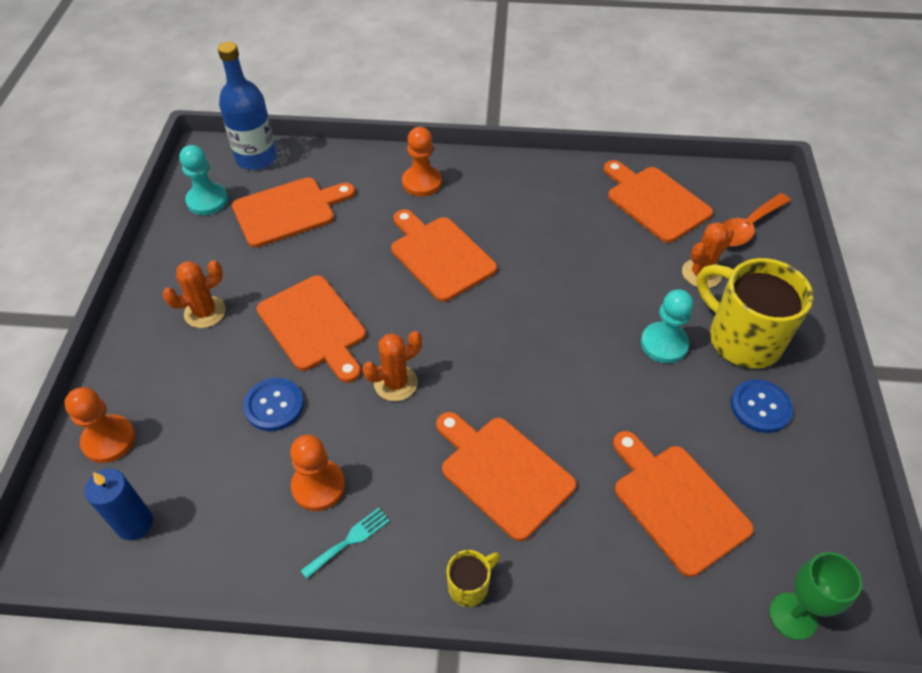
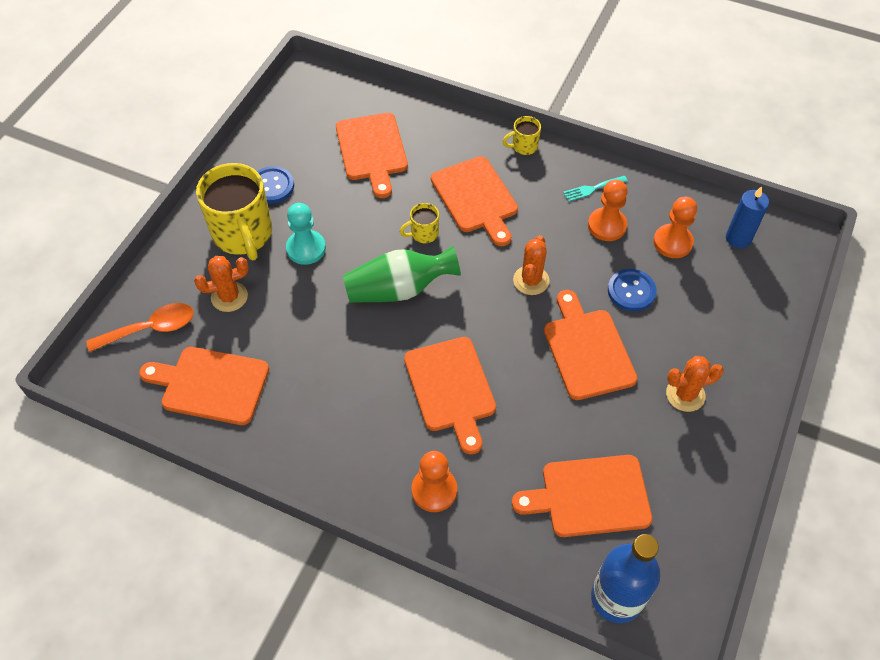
camera: 160 degrees left, 5 degrees up
(109, 440) = (763, 301): orange pawn -> orange pawn (672, 242)
(207, 201) = (679, 542): turquoise pawn -> none
(395, 383) = (531, 280): orange cactus -> orange cactus turned 60 degrees counterclockwise
(537, 330) = (399, 289): none -> green vase
(544, 402) = (423, 234): none -> yellow mug
(655, 202) = (211, 385): orange cutting board -> orange cutting board turned 120 degrees clockwise
(793, 616) = (346, 85): green goblet -> none

